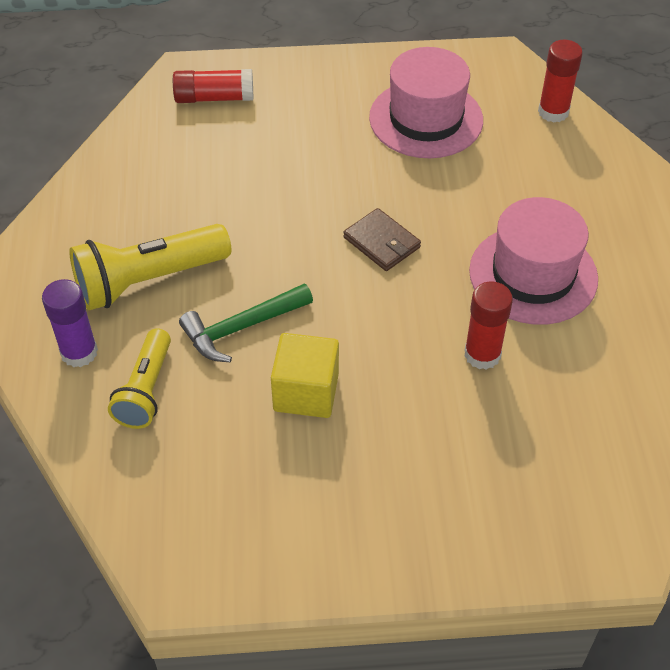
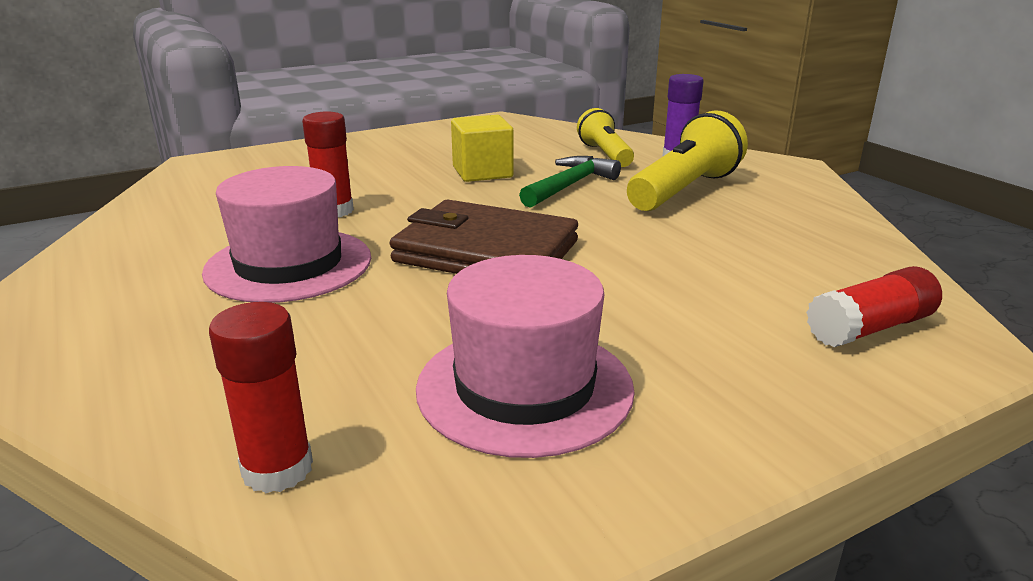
camera: 155 degrees right, 25 degrees down
(382, 242) = (486, 252): brown wallet -> brown wallet, size x1.95

